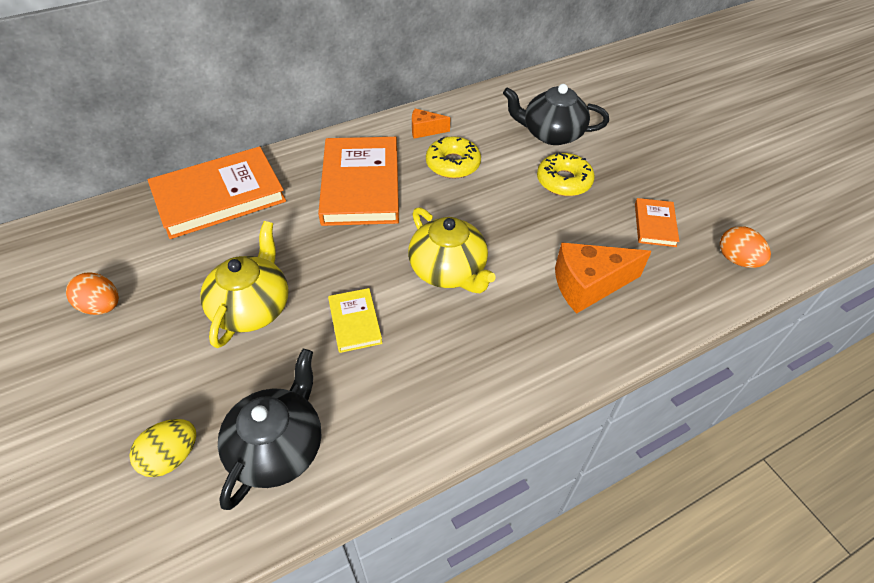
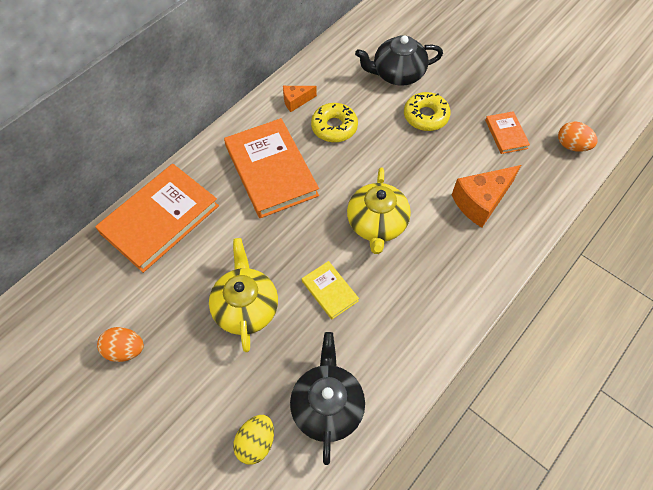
camera: 20 degrees left, 10 degrees up
(448, 270) = (377, 224): yellow teapot -> yellow teapot turned 60 degrees clockwise

